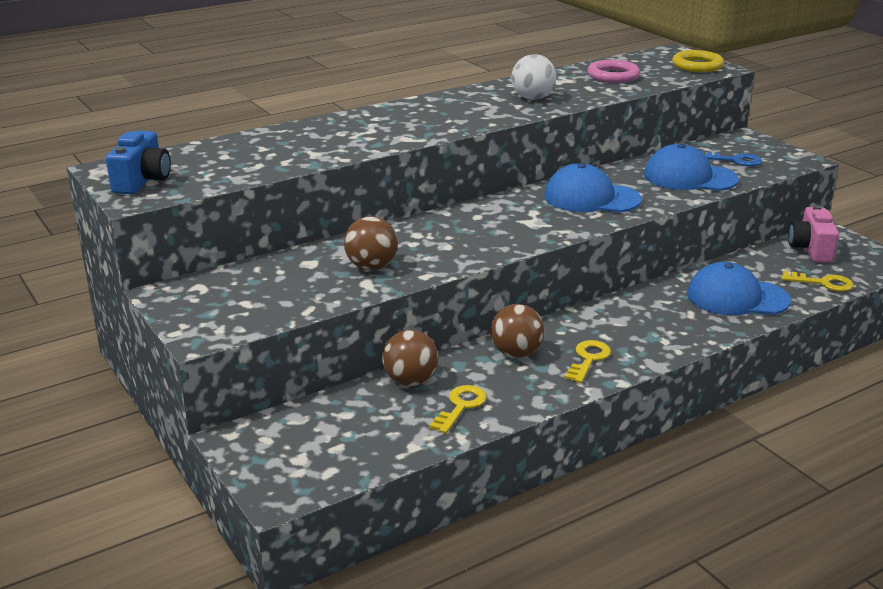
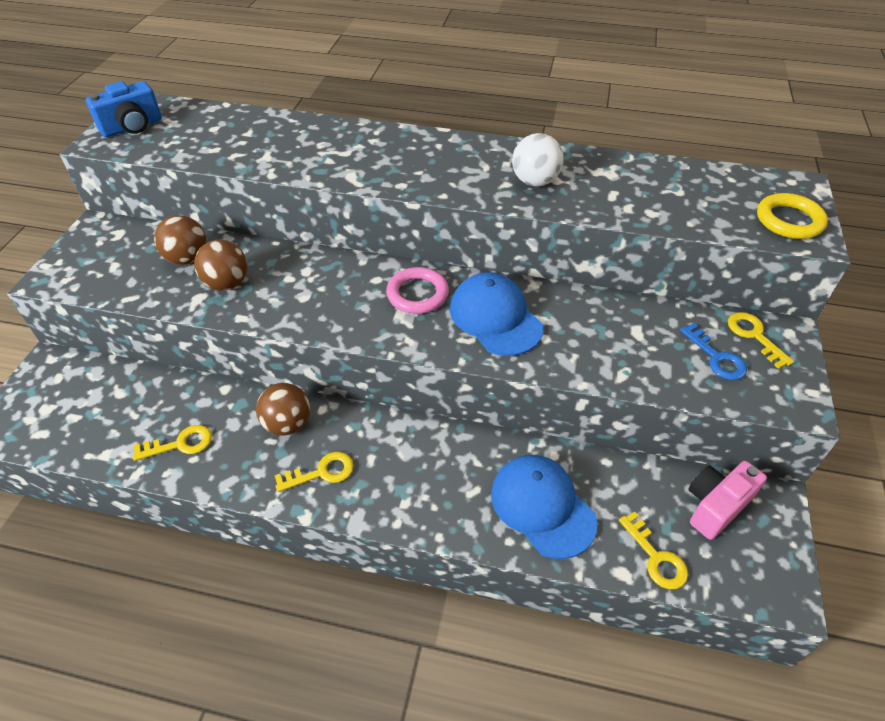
camera: 45 degrees right, 20 degrees up
(410, 381) = (192, 394): brown ball -> brown ball (187, 258)
(613, 76) = (666, 190): pink ring -> pink ring (417, 294)
(689, 177) = (629, 350): blue cap -> none
(734, 144) = (754, 336): none -> yellow key

